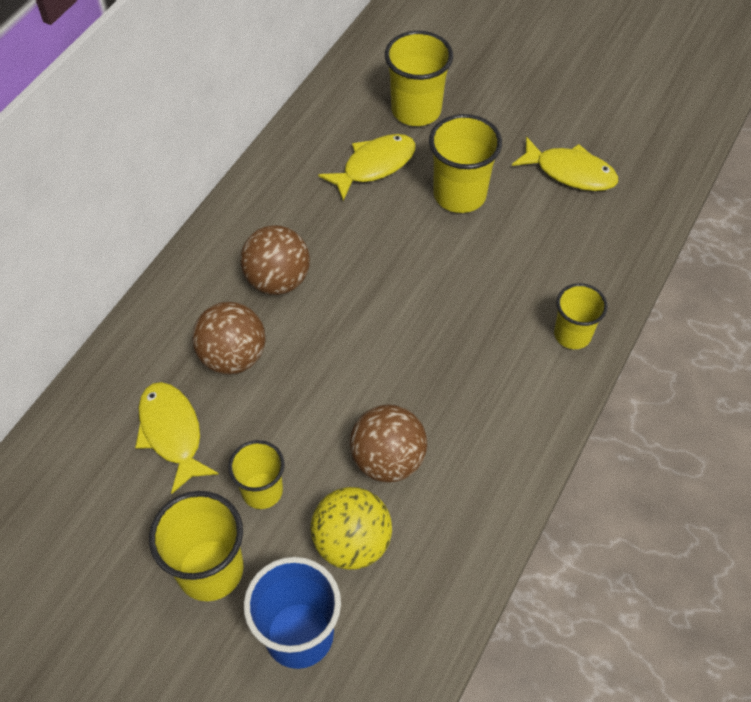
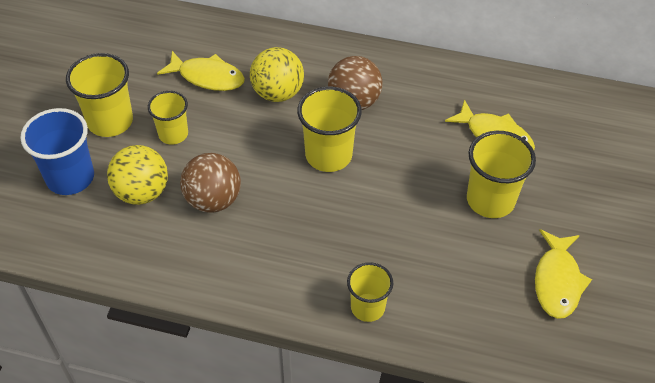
camera: 75 degrees right, 5 degrees down
(172, 433) = (207, 77): yellow fish -> yellow fish turned 60 degrees clockwise
(233, 357) = (277, 93): brown ball -> yellow ball
(416, 110) = (574, 152): yellow cup -> yellow cup (328, 155)

